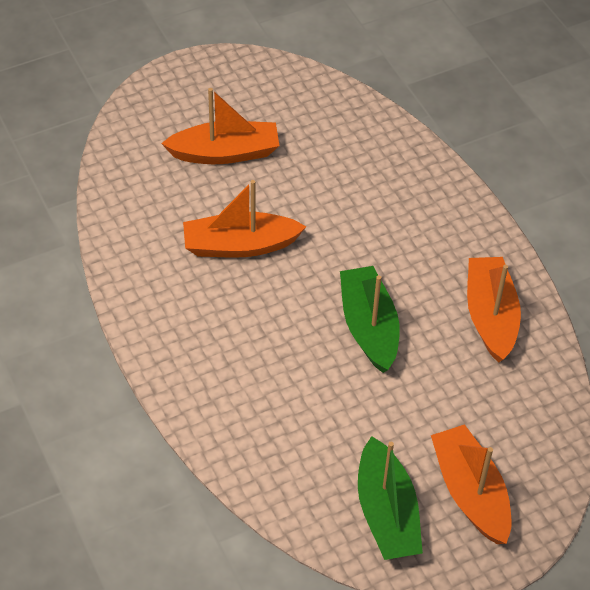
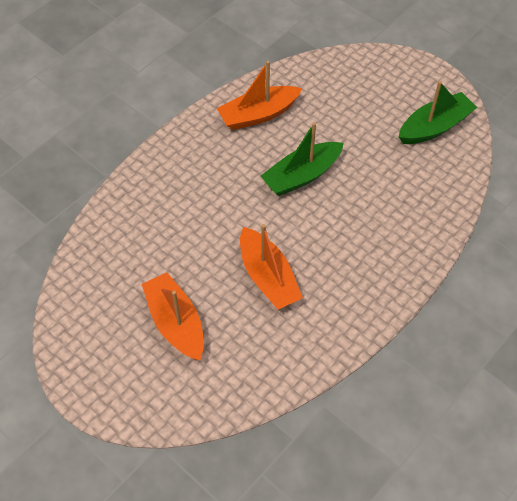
camera: 110 degrees left, 5 degrees up
(470, 492) = (396, 92): orange boat -> none

